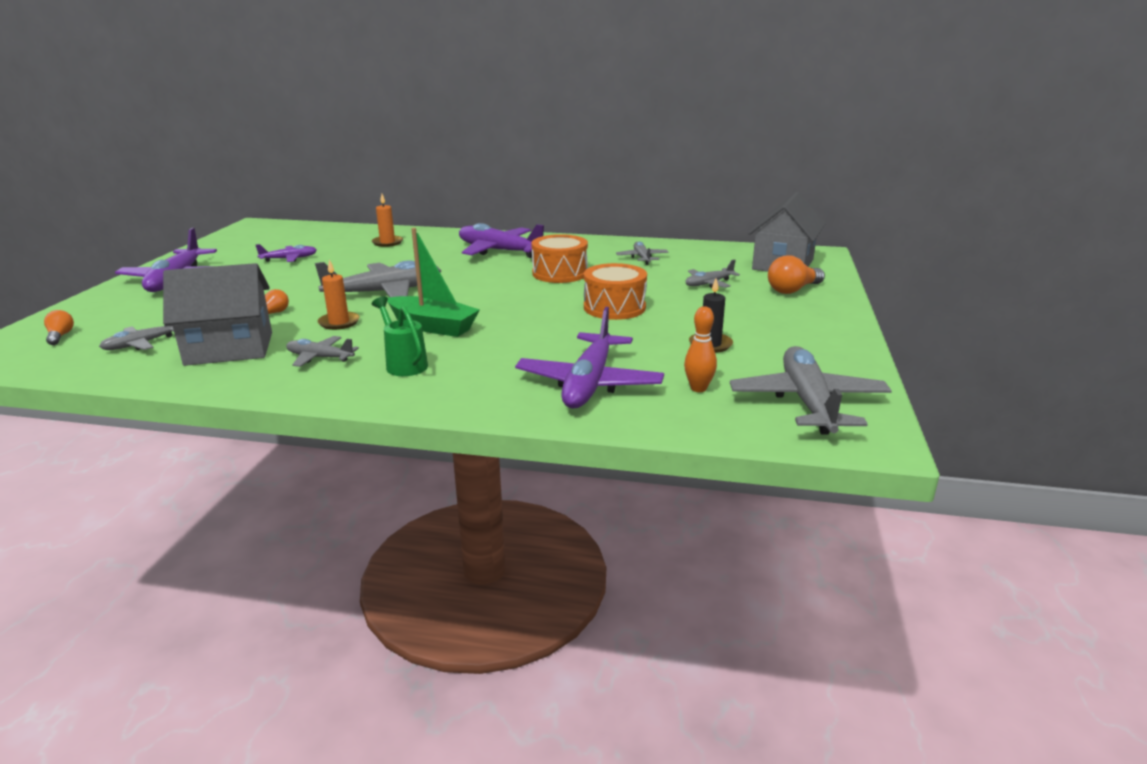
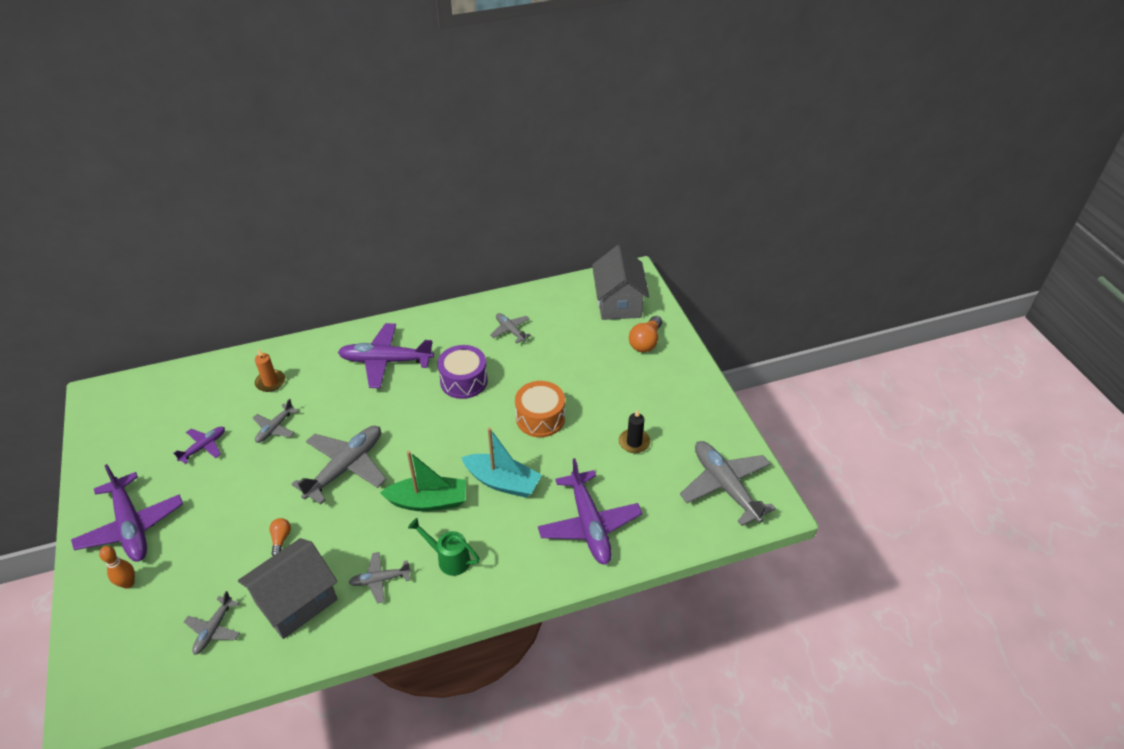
camera: 30 degrees left, 20 degrees up
(60, 336) = (125, 653): orange light bulb -> none
(339, 322) = (349, 527): orange candle -> none
(524, 334) = (502, 482): none -> turquoise boat
(560, 273) = (464, 381): orange drum -> purple drum
(698, 388) = (657, 499): orange bowling pin -> orange bowling pin (128, 583)
(709, 284) = (584, 355): grey plane -> grey plane (275, 428)

